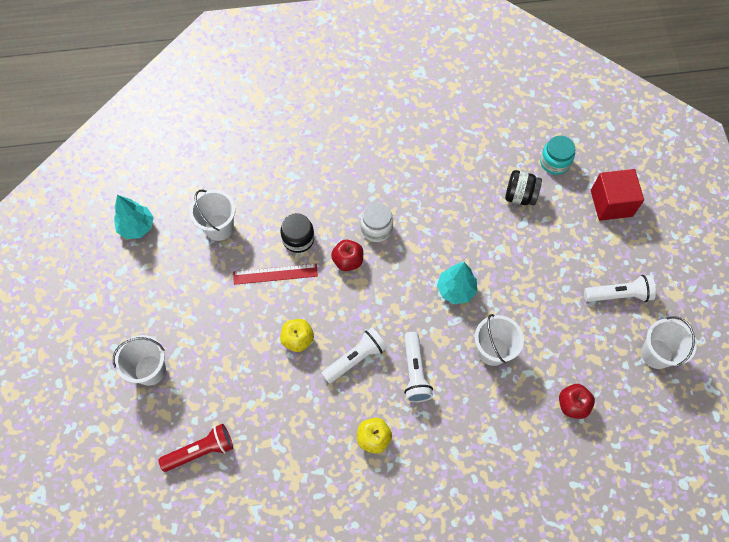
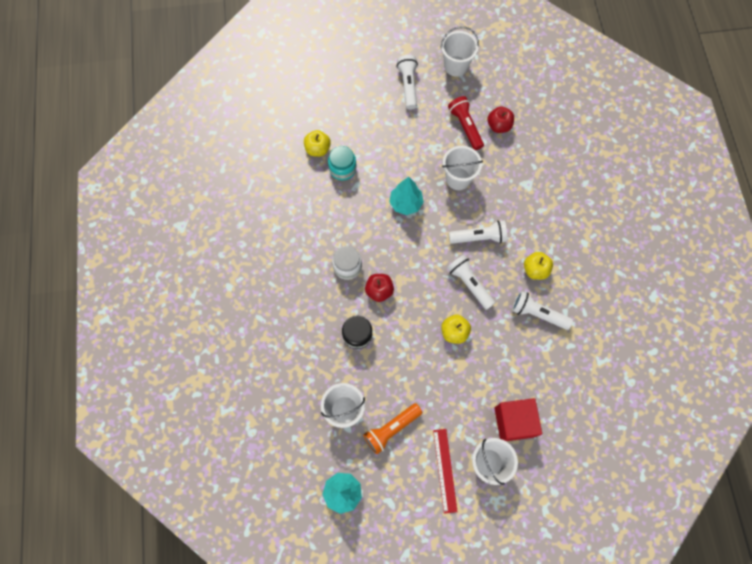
camera: 90 degrees left, 5 degrees up
(195, 272) = (391, 429): none -> orange flashlight
(200, 451) = (557, 410): red flashlight -> red flashlight (465, 127)
(275, 274) = (392, 354): red ruler -> red ruler (445, 470)
(317, 437) = (538, 314): none -> white flashlight
(520, 196) = (317, 149): black jar -> yellow apple
(554, 162) = (285, 120): turquoise jar -> turquoise jar (342, 169)
(611, 203) = (326, 82): red cube -> red cube (514, 422)

